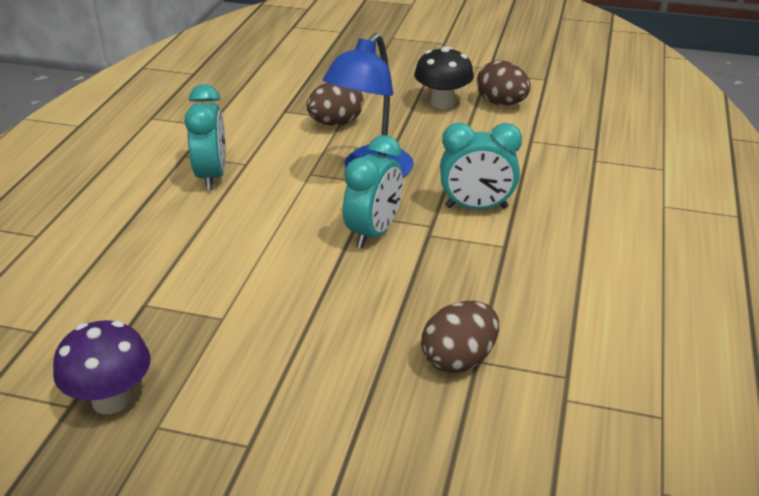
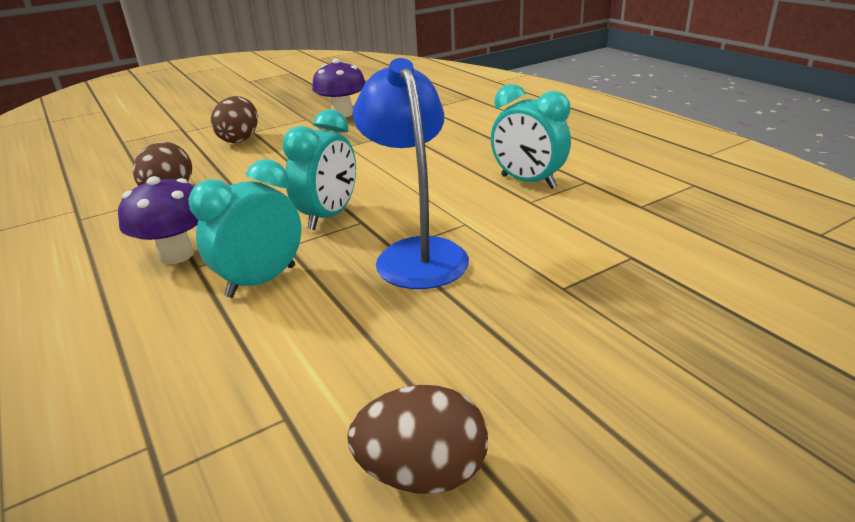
camera: 135 degrees right, 5 degrees down
(336, 123) = (554, 276): brown egg -> brown egg (240, 139)
(373, 233) = (329, 216): turquoise clock -> turquoise clock turned 135 degrees counterclockwise
(442, 103) = (506, 398): black mushroom -> none
(510, 265) = (176, 255): none -> purple mushroom

